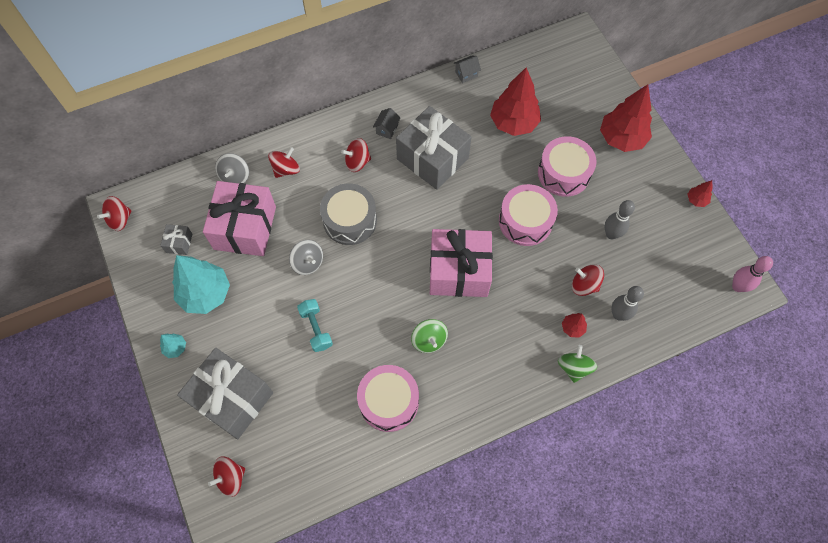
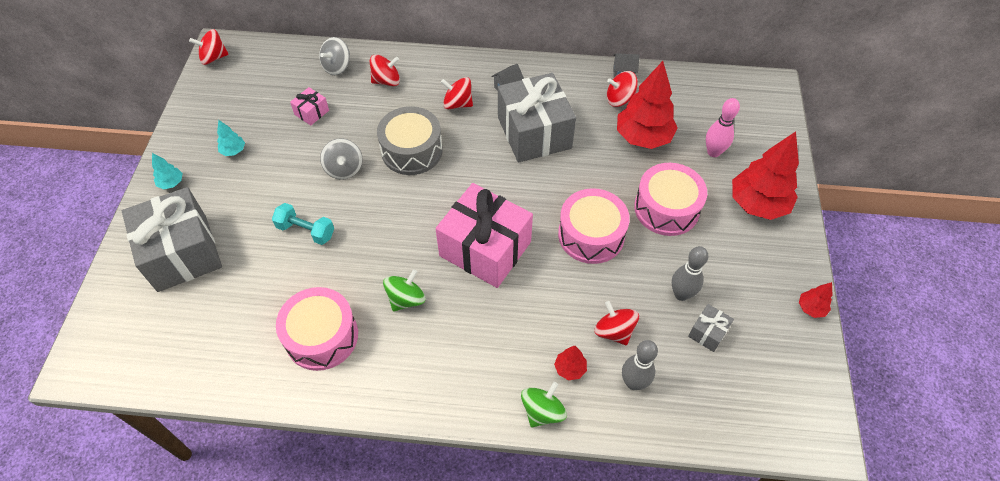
camera: 30 degrees right, 10 degrees down
(179, 243) = (246, 98): grey gift -> grey gift (708, 332)
(205, 294) = (233, 151): turquoise tree -> turquoise tree, size x0.45
(231, 478) = (123, 324): red spinning top -> red spinning top (619, 99)
(245, 228) = (311, 112): pink gift -> pink gift, size x0.42
(316, 328) = (306, 231): turquoise dumbbell -> turquoise dumbbell turned 75 degrees counterclockwise
(429, 340) = (406, 299): green spinning top -> green spinning top turned 150 degrees counterclockwise
(738, 286) = (806, 430): pink bowling pin -> pink bowling pin (713, 152)

